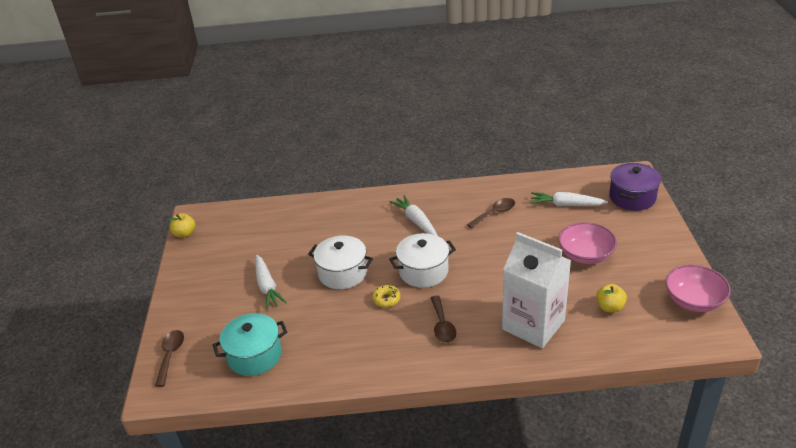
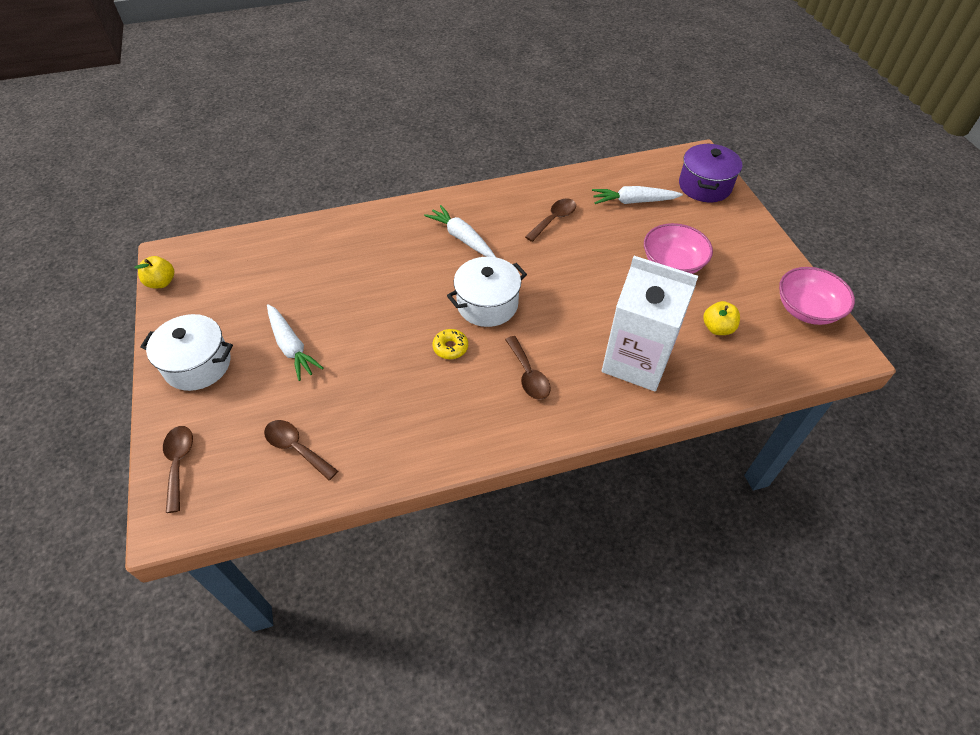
camera: 15 degrees left, 15 degrees up
(254, 355) = (296, 448): turquoise pot -> brown spoon
(342, 273) = (386, 317): white pot -> white pot (197, 365)

